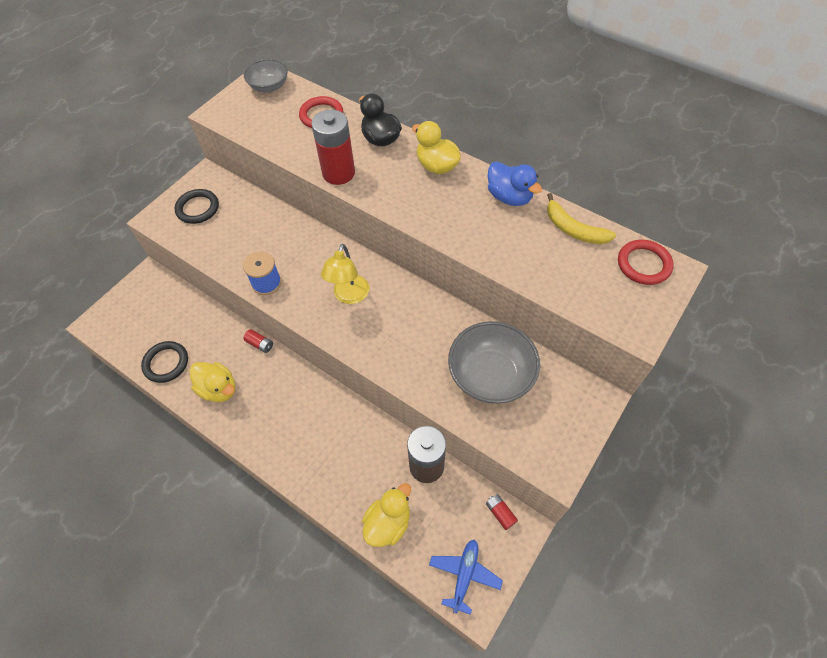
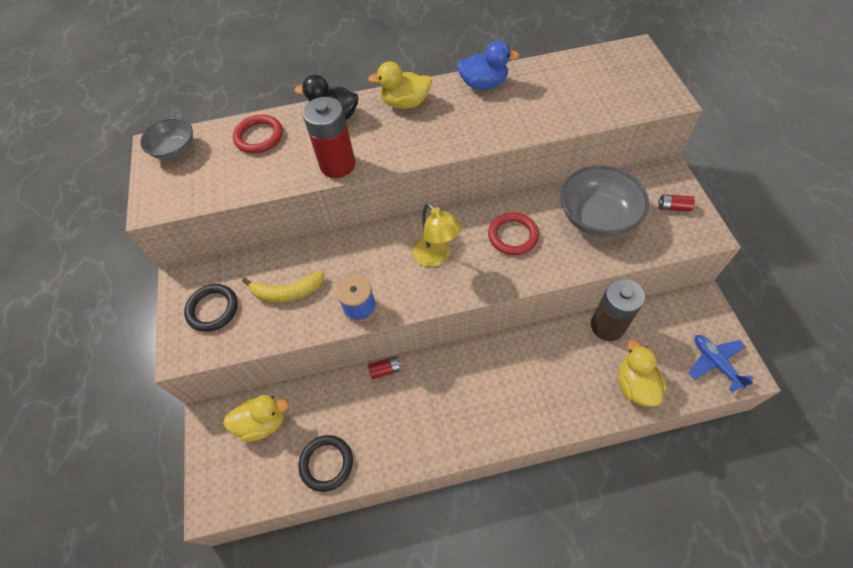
camera: 45 degrees left, 0 degrees up
(219, 389) = (399, 434): yellow duck -> yellow duck (263, 422)
(500, 513) = (682, 306): red battery -> red battery (673, 207)
(573, 229) = (550, 72): yellow banana -> yellow banana (287, 292)
(643, 264) = (617, 60): red ring -> red ring (513, 236)

